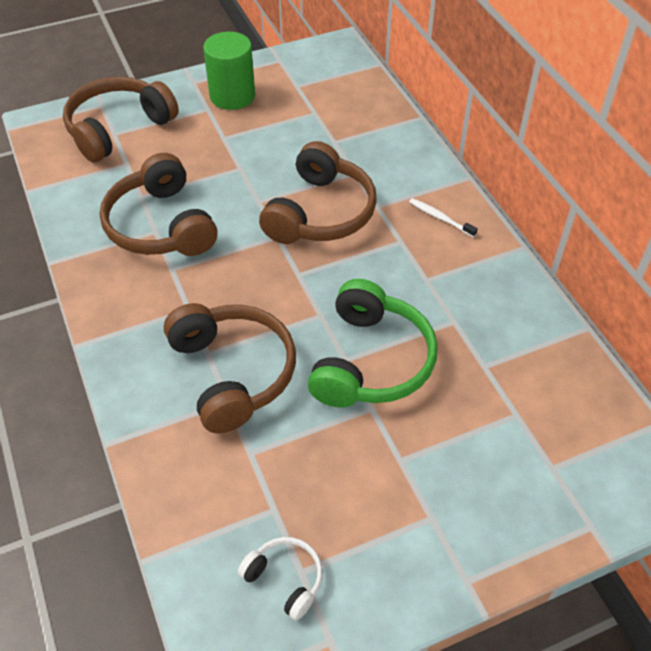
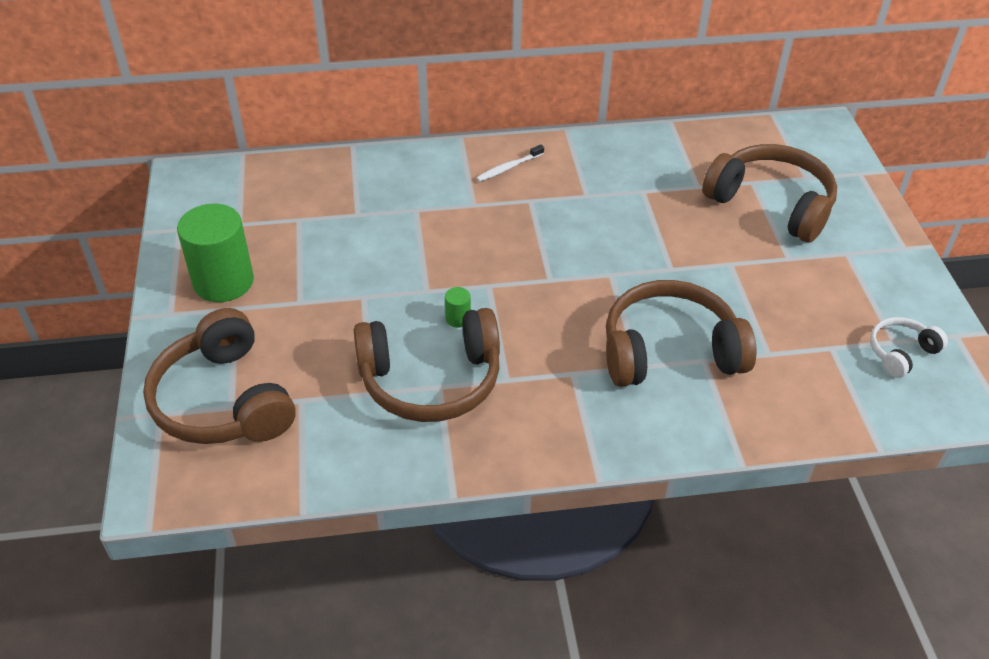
camera: 75 degrees left, 5 degrees down
(232, 226) = (458, 318): none -> green cylinder
(320, 213) = (466, 246): brown headphones -> brown headphones (771, 204)
(371, 361) = (677, 252): green headphones -> none

